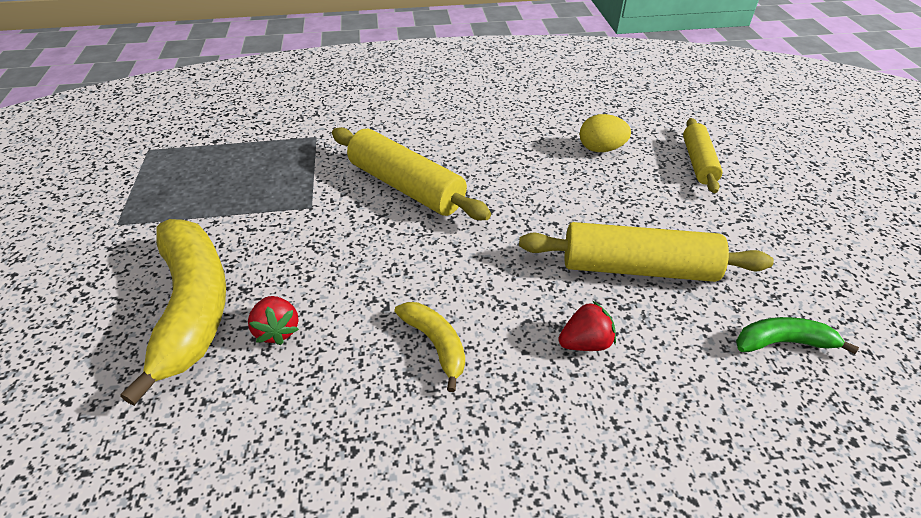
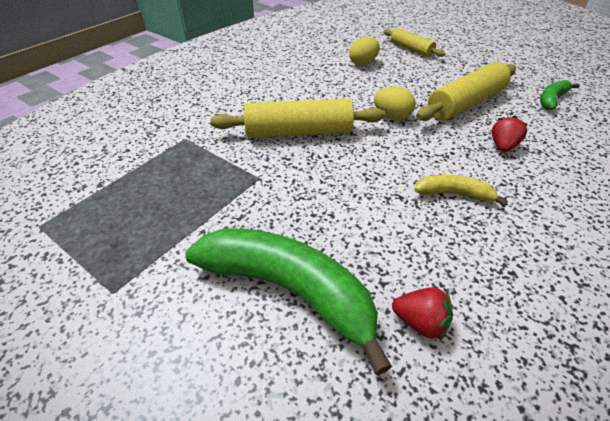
camera: 45 degrees left, 0 degrees up
(193, 306) = (289, 289): yellow banana -> green banana
(277, 330) = (368, 255): red strawberry -> red strawberry (420, 322)
(521, 227) = (392, 116): none -> yellow egg

